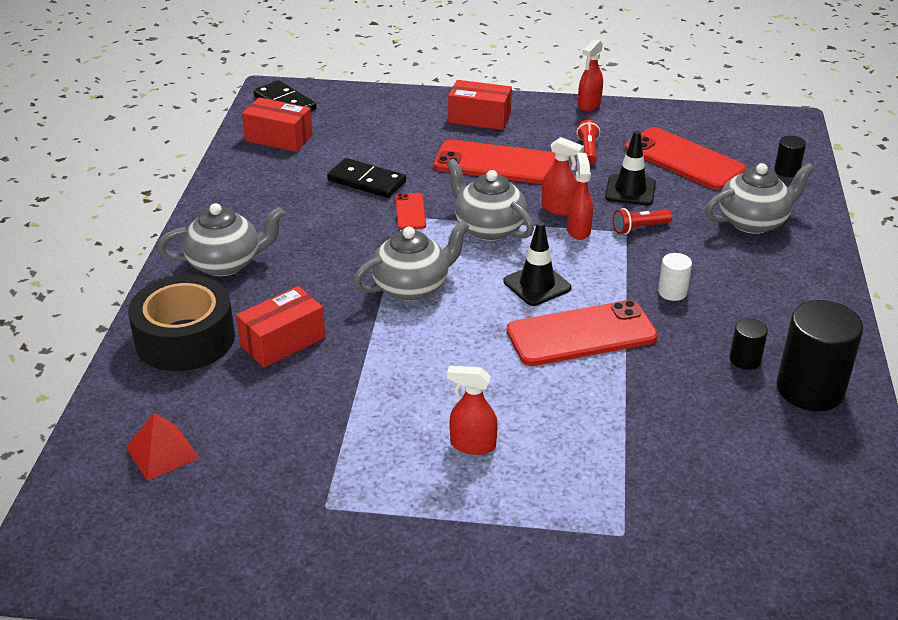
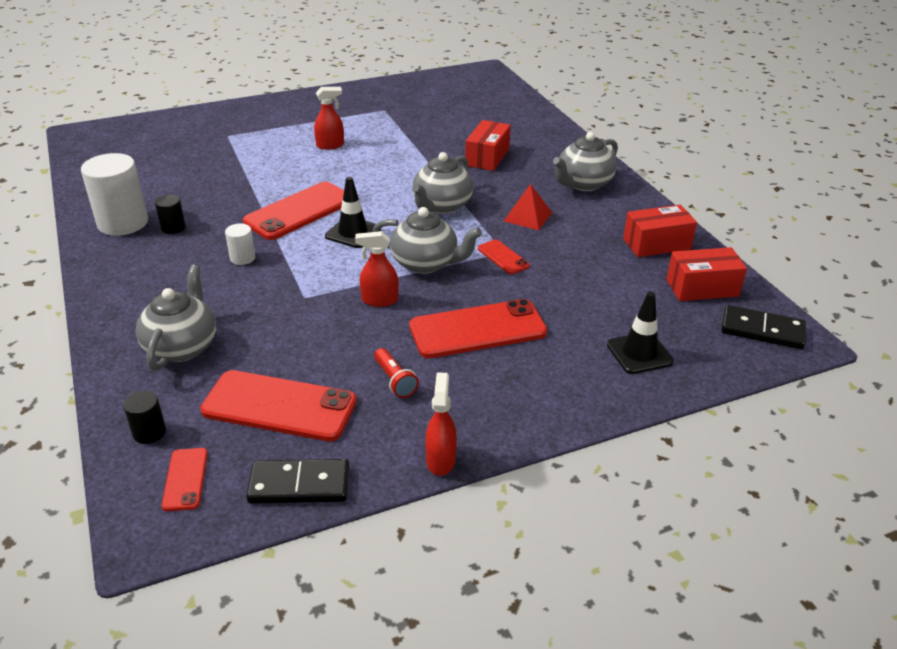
camera: 150 degrees right, 0 degrees up
(162, 452) = (485, 106): red pyramid -> red pyramid (527, 216)
(185, 338) = (544, 144): black tape -> none
(366, 181) = (570, 271): black domino -> black domino (299, 485)
(479, 118) = (548, 385): red box -> red box (656, 244)
(578, 230) = (348, 285): red spray bottle -> none
(630, 190) = (322, 343): black traffic cone -> black traffic cone (639, 353)
(639, 228) = (294, 304): red flashlight -> none
(753, 222) = (182, 346): grey teapot -> grey teapot turned 150 degrees clockwise
(763, 140) = (185, 479): none -> red phone
(810, 389) = (123, 223): black cylinder -> white cylinder

